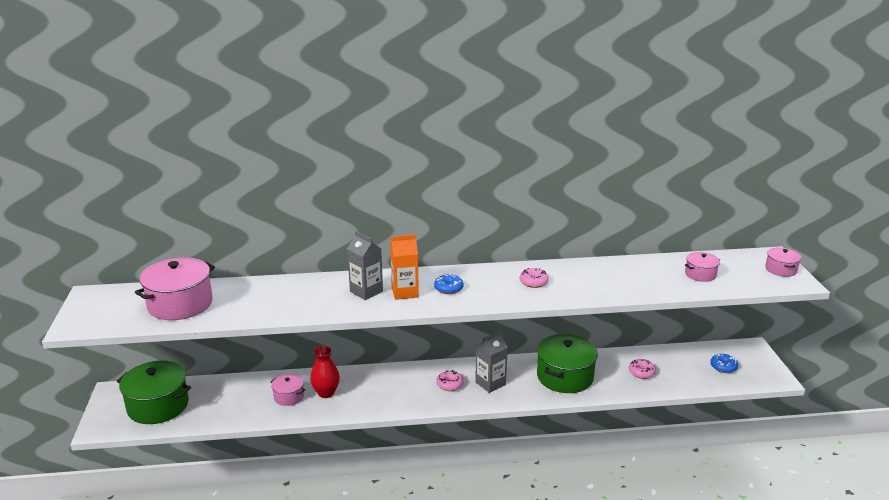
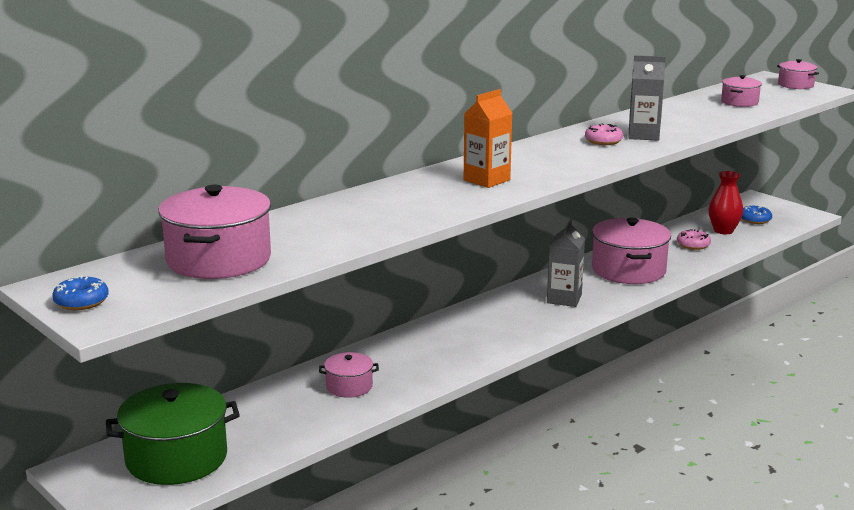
camera: 35 degrees left, 5 degrees down
(326, 393) = (391, 367): red vase -> red vase (723, 231)
(366, 291) = (440, 190): grey carton -> grey carton (643, 135)
(448, 288) = (527, 166): blue donut -> blue donut (81, 302)
(450, 385) = (523, 314): pink donut -> none
(565, 376) = (628, 270): green pot -> pink pot

